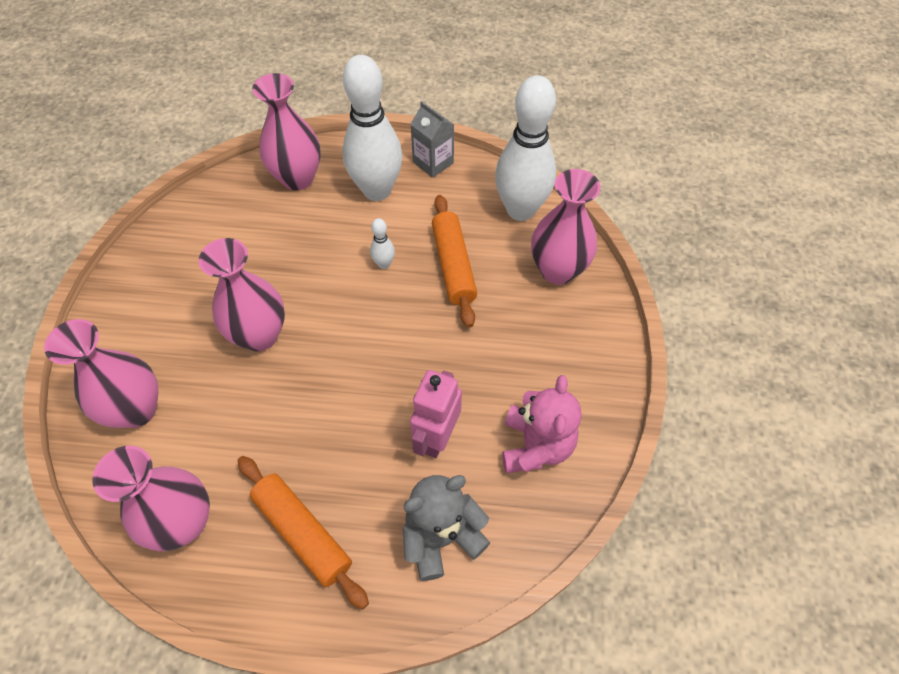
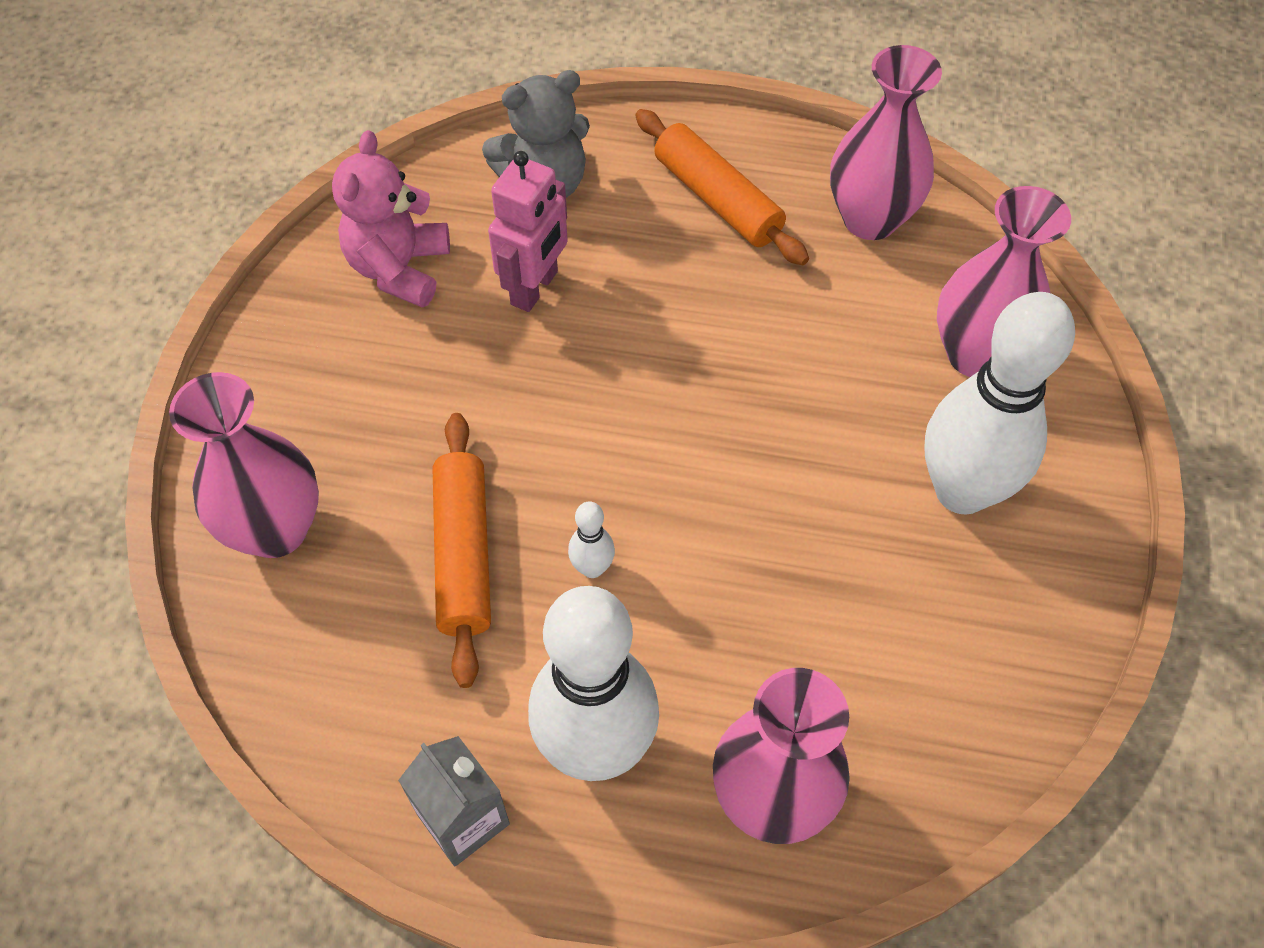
camera: 175 degrees left, 0 degrees up
(260, 335) = (807, 452): pink vase -> none
(520, 210) = (303, 670): white bowling pin -> white bowling pin (961, 491)

